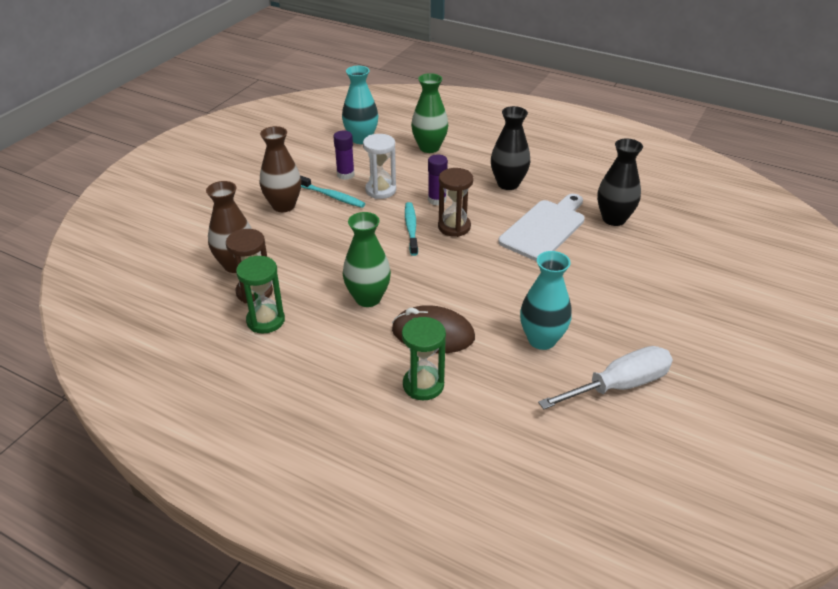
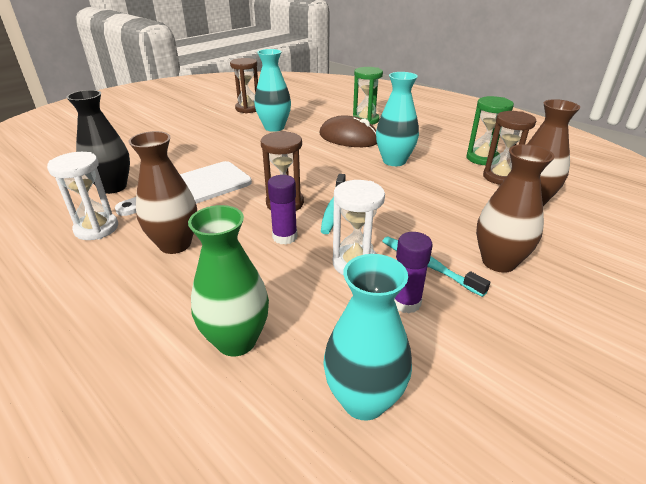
camera: 165 degrees left, 5 degrees down
(368, 298) = (394, 161): green vase -> turquoise vase
(508, 184) = (175, 244): black vase -> brown vase
(575, 185) = (96, 228): none -> white hourglass
(619, 385) = (248, 109): white screwdriver -> brown hourglass

